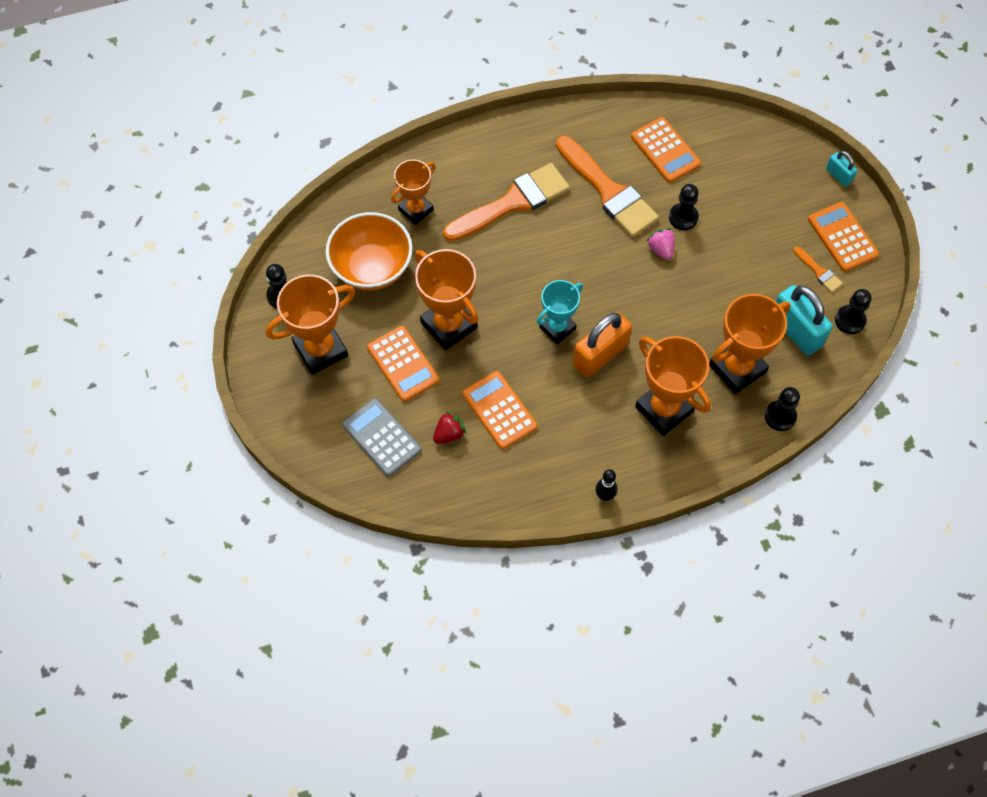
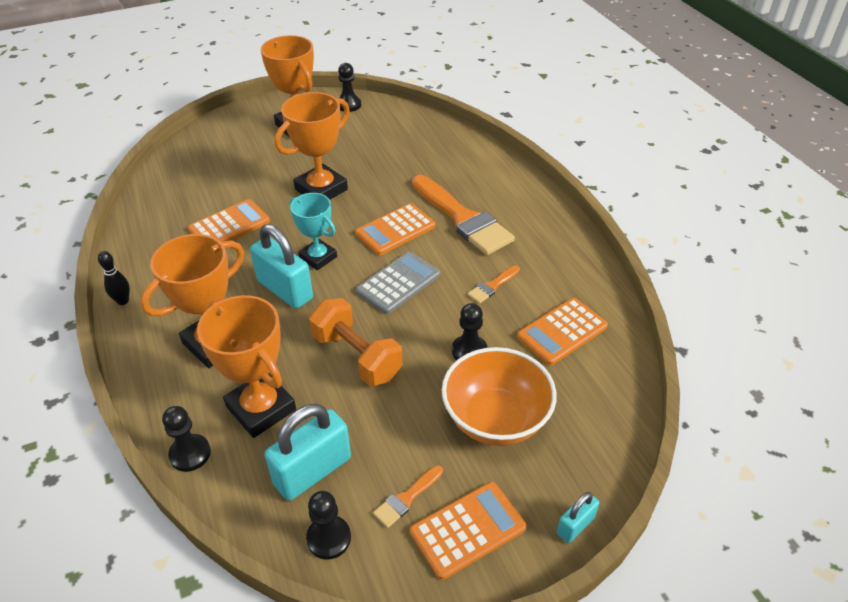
camera: 85 degrees right, 20 degrees down
(372, 268) = (379, 144): orange bowl -> orange bowl (495, 419)
(381, 437) = (212, 163): grey calculator -> grey calculator (398, 283)
(403, 364) = (282, 168): orange calculator -> orange calculator (395, 230)
(416, 210) = (443, 162): orange trophy -> none
(449, 434) = (210, 198): red strawberry -> none
(600, 355) = (285, 290): orange padlock -> turquoise padlock
(608, 191) = (492, 286): orange brush -> orange brush, size x0.43
(661, 249) = (422, 333): pink strawberry -> none
(685, 298) = (357, 356): none -> orange dumbbell

